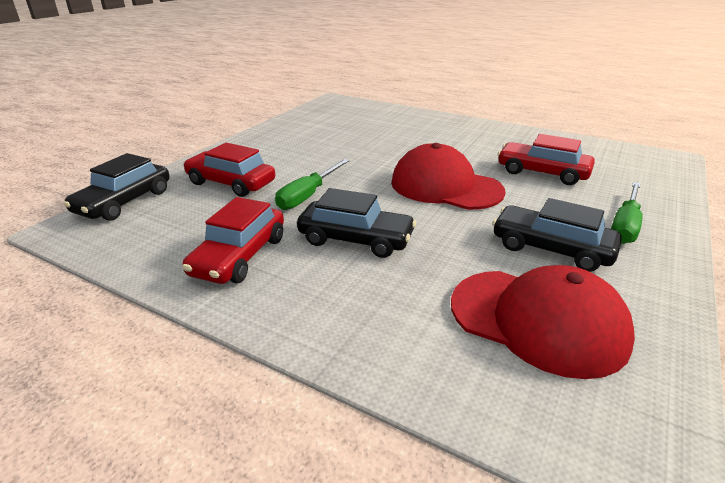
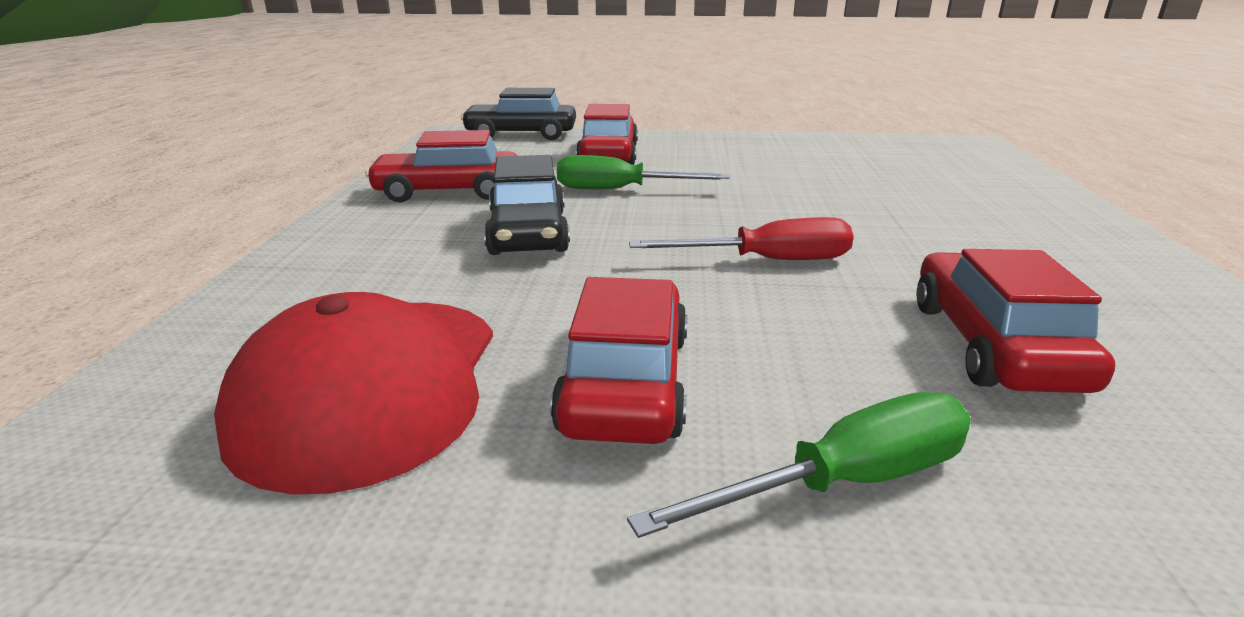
camera: 65 degrees right, 5 degrees down
(445, 186) = (766, 261): red cap -> red screwdriver
(551, 249) = (626, 382): black car -> red car
(625, 225) = (845, 482): green screwdriver -> green screwdriver turned 150 degrees clockwise

